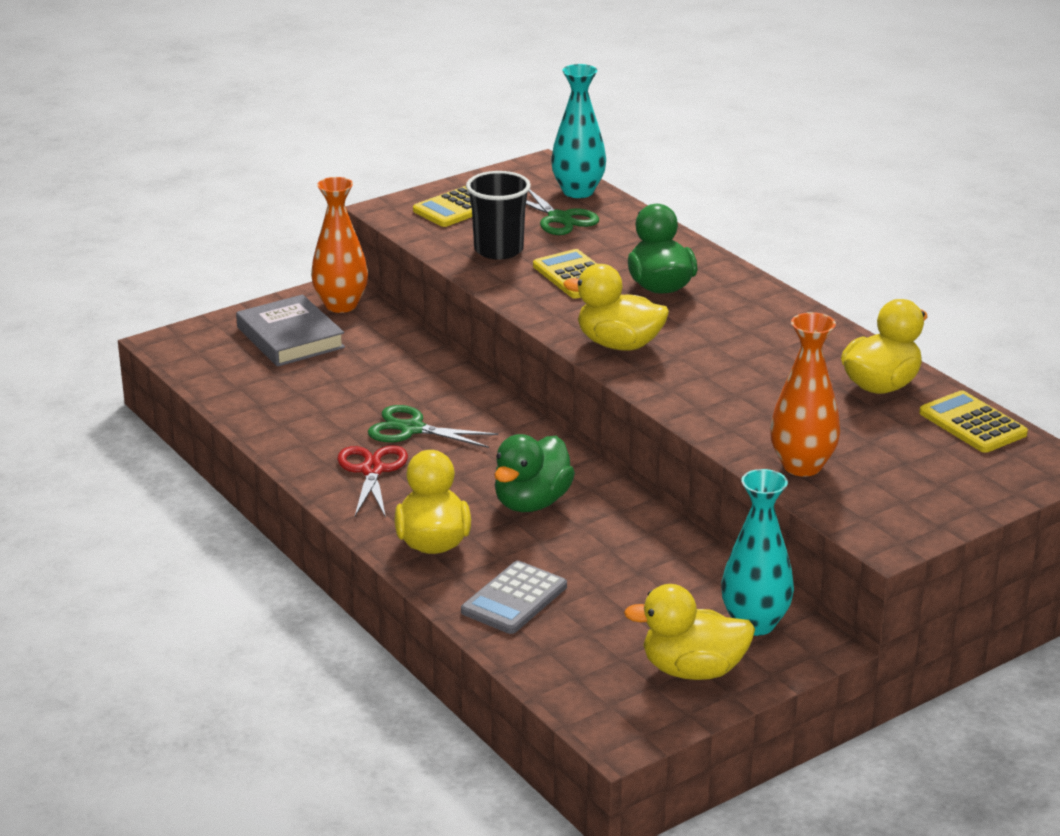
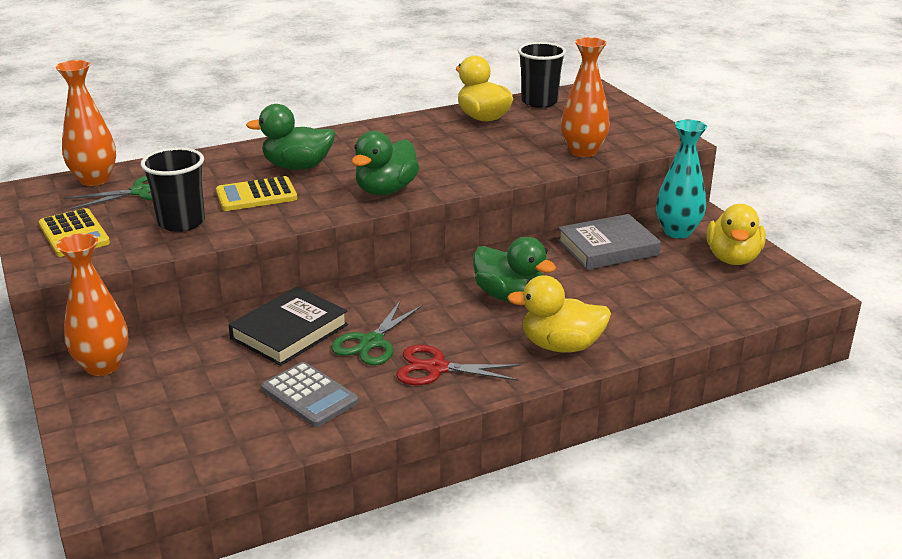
camera: 80 degrees left, 0 degrees up
(290, 337) = (151, 402): grey book -> grey book (607, 248)
(420, 382) = (289, 332): none -> black book
(514, 599) = (646, 316): grey calculator -> grey calculator (310, 395)
(578, 191) = (94, 180): turquoise vase -> orange vase
(619, 344) = (386, 190): yellow duck -> green duck
(972, 424) = (539, 102): yellow calculator -> black cup

